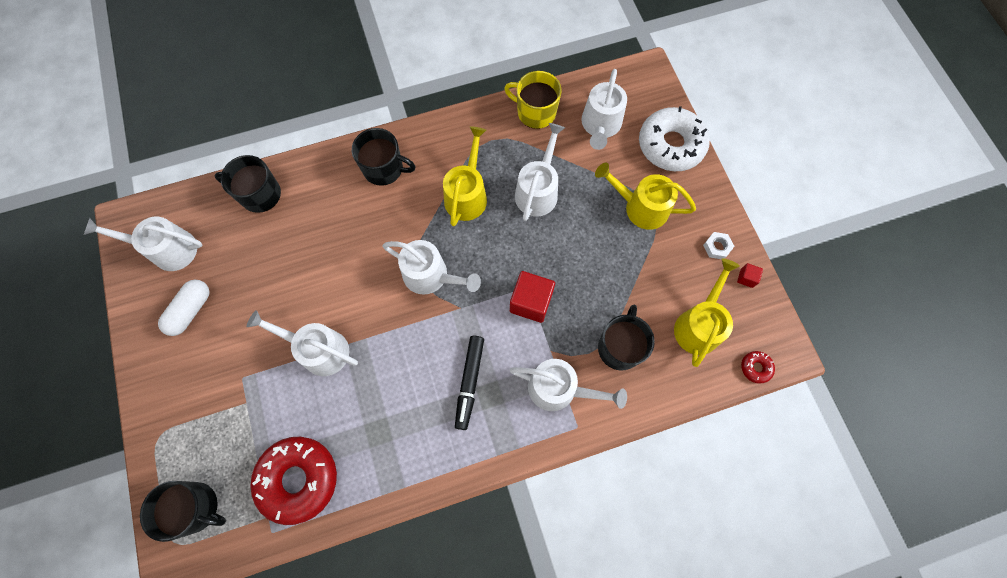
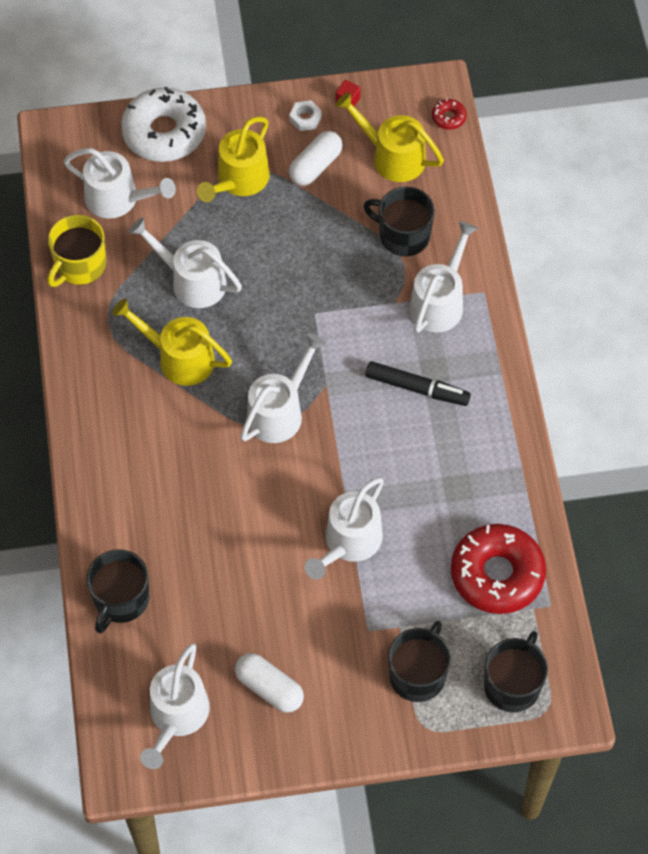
camera: 80 degrees left, 10 degrees down
(384, 169) = (119, 447): black mug -> black mug (418, 674)
(531, 302) = (333, 312): red cube -> none
(671, 263) = (315, 166): none -> white capsule

